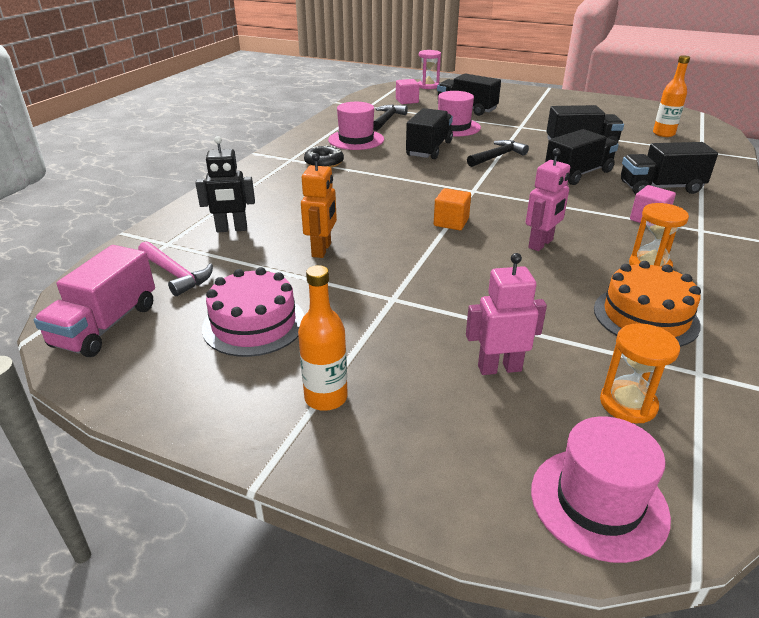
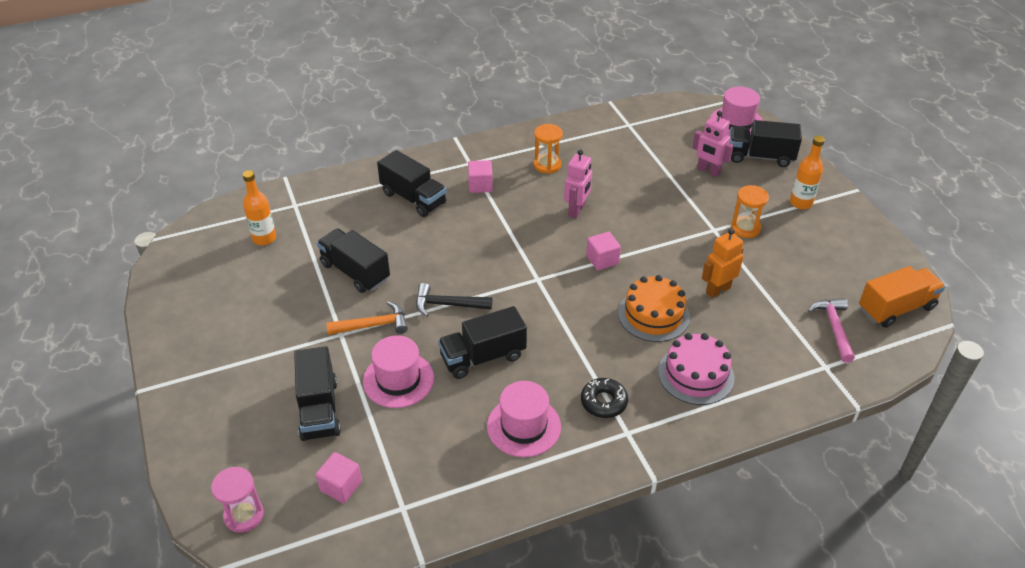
camera: 135 degrees left, 10 degrees up
(106, 325) = (896, 308): pink truck -> orange truck
(231, 229) = (765, 352): black robot -> none
(254, 324) = (807, 259): pink cake -> pink cake (695, 374)
(387, 119) = (433, 451): black hammer -> none
(451, 222) = (602, 260): orange cube -> pink cube
(514, 135) = (373, 325): none -> orange hammer
(541, 244) = (577, 210): pink robot -> pink robot turned 120 degrees clockwise
(578, 174) = (433, 244): black truck -> black truck (760, 156)
(628, 404) = (677, 133): orange hourglass -> orange hourglass (745, 228)
(645, 316) = (604, 150): orange cake -> orange cake (653, 315)

